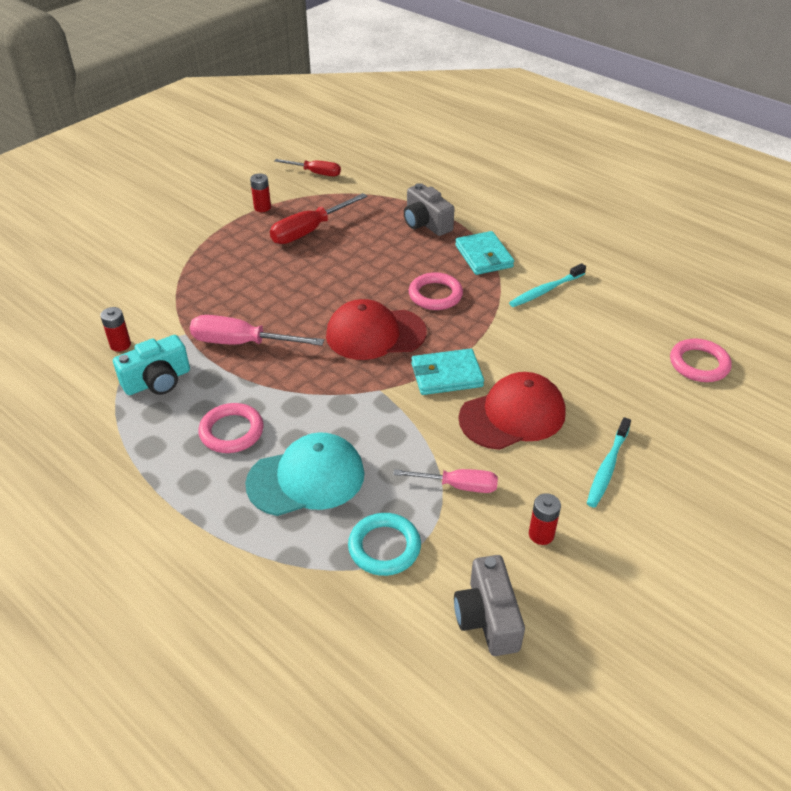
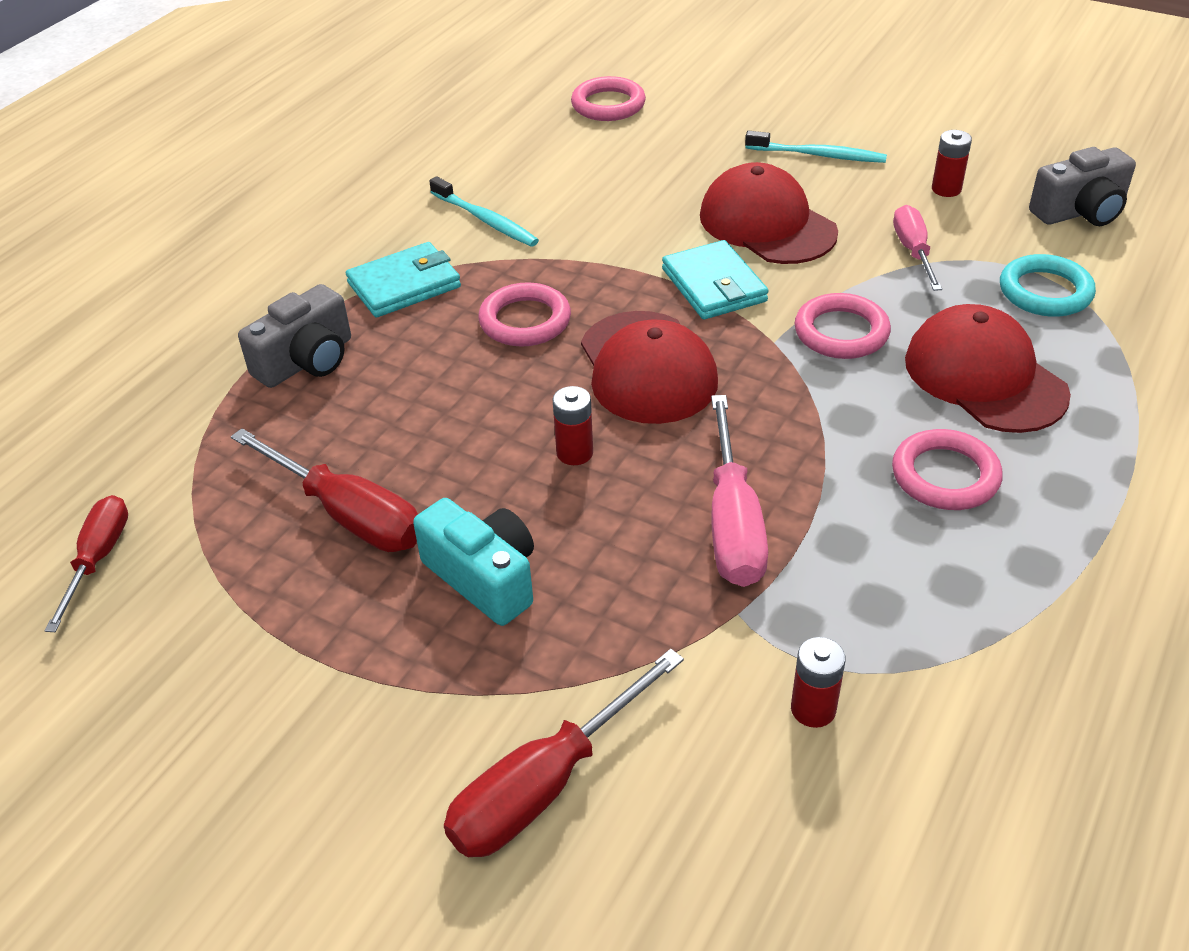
camera: 100 degrees left, 0 degrees up
(136, 269) = (545, 785): none -> red screwdriver
(157, 381) = (883, 610): turquoise camera -> turquoise camera (484, 577)
(262, 207) = (255, 617): red battery -> red battery (574, 453)
(306, 478) = (984, 376): turquoise cap -> red cap
(377, 422) = (841, 332): none -> pink ring

